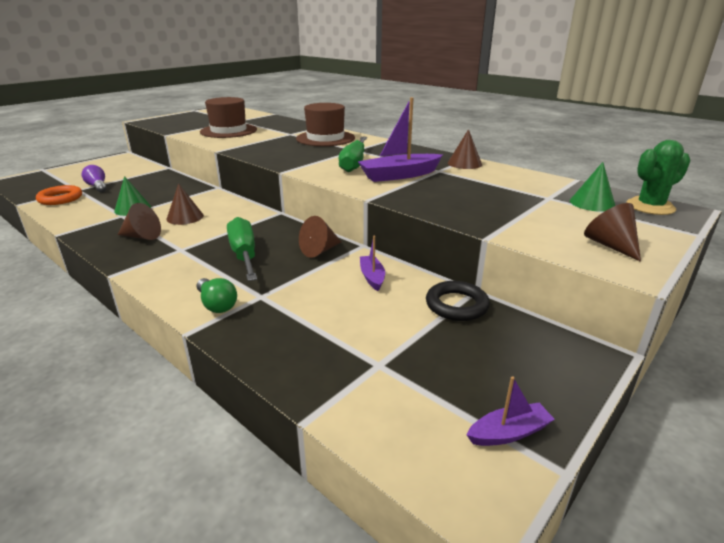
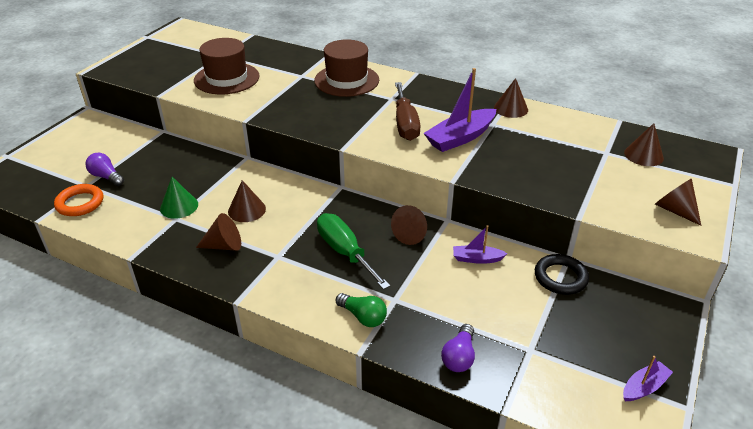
camera: 15 degrees left, 10 degrees up
(289, 356) = (459, 357): none -> purple light bulb
(354, 164) = (405, 124): green screwdriver -> brown screwdriver
(372, 277) = (477, 259): purple boat -> purple boat turned 60 degrees counterclockwise
(592, 203) = (643, 155): green cone -> brown cone
(650, 207) = (690, 153): green cactus -> none

